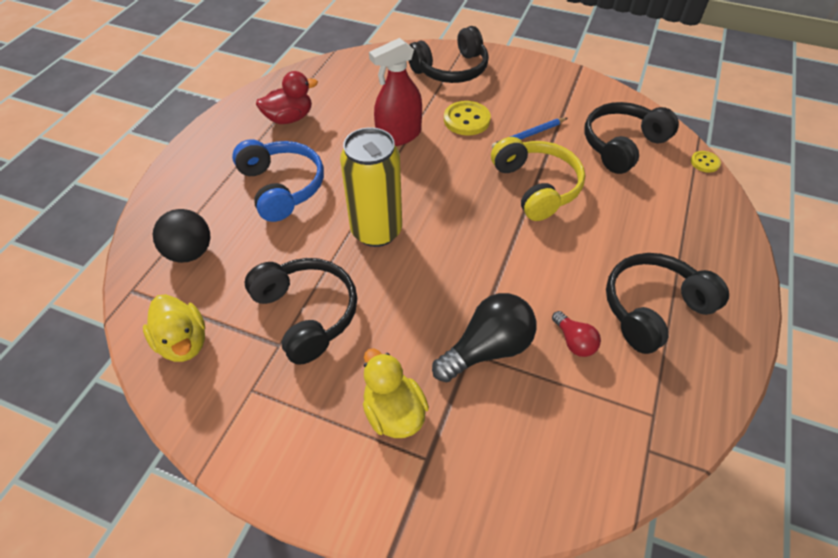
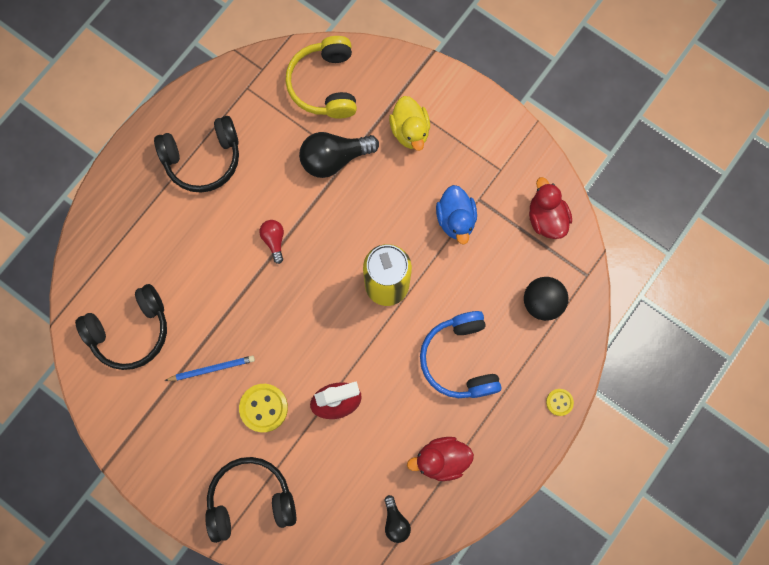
camera: 165 degrees left, 25 degrees up
(183, 342) = (546, 218): yellow duck -> red duck
(307, 314) = (455, 219): black headphones -> blue duck
(323, 78) = (395, 521): none -> black light bulb
(536, 187) = (234, 300): yellow headphones -> yellow headphones (325, 85)
(574, 341) = (272, 149): red light bulb -> red light bulb (274, 240)
(704, 162) = (69, 289): yellow button -> yellow button (559, 402)

